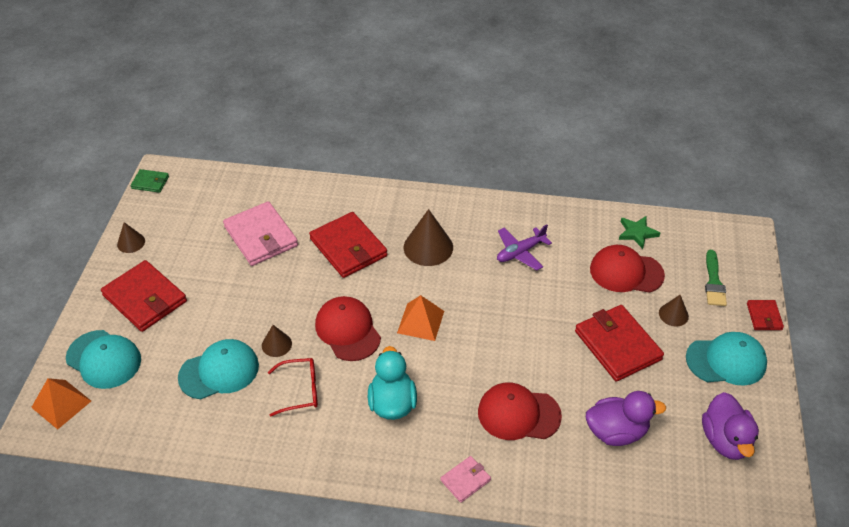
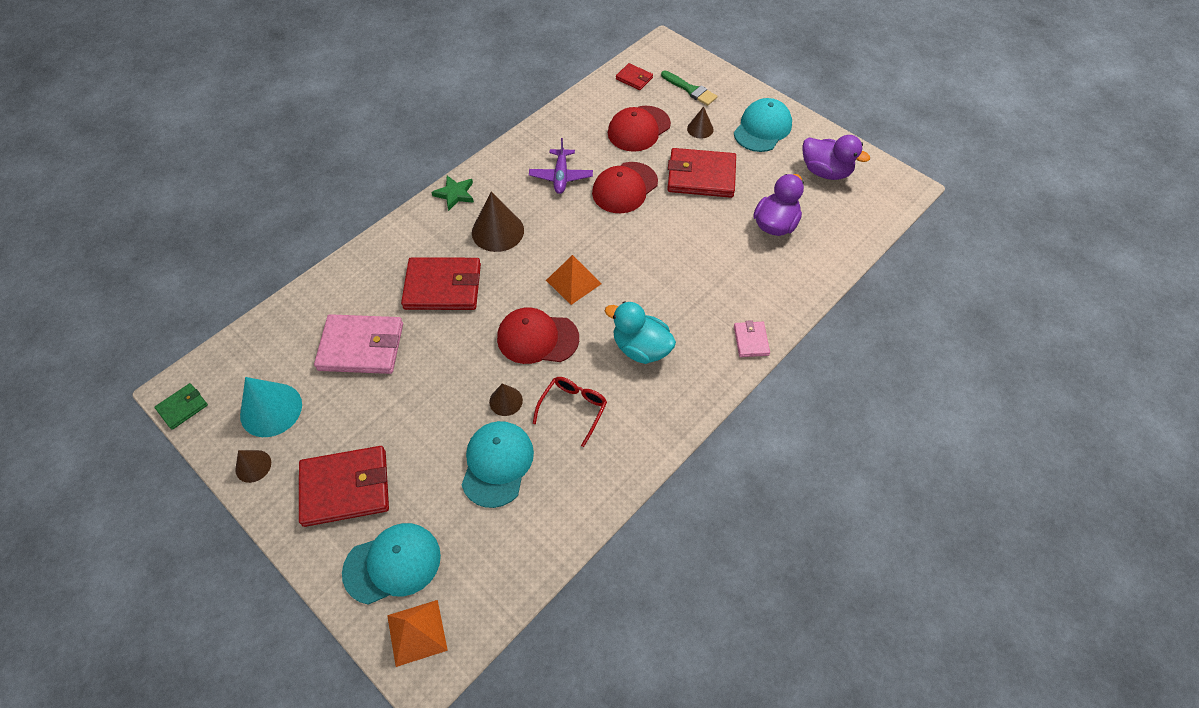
camera: 55 degrees left, 10 degrees up
(178, 224) = (271, 409): none -> turquoise cone
(518, 414) = (716, 271): red cap -> red cap (624, 188)
(637, 233) = (607, 99): green star -> green star (455, 194)
(764, 316) = (742, 85): red wallet -> red wallet (634, 78)

